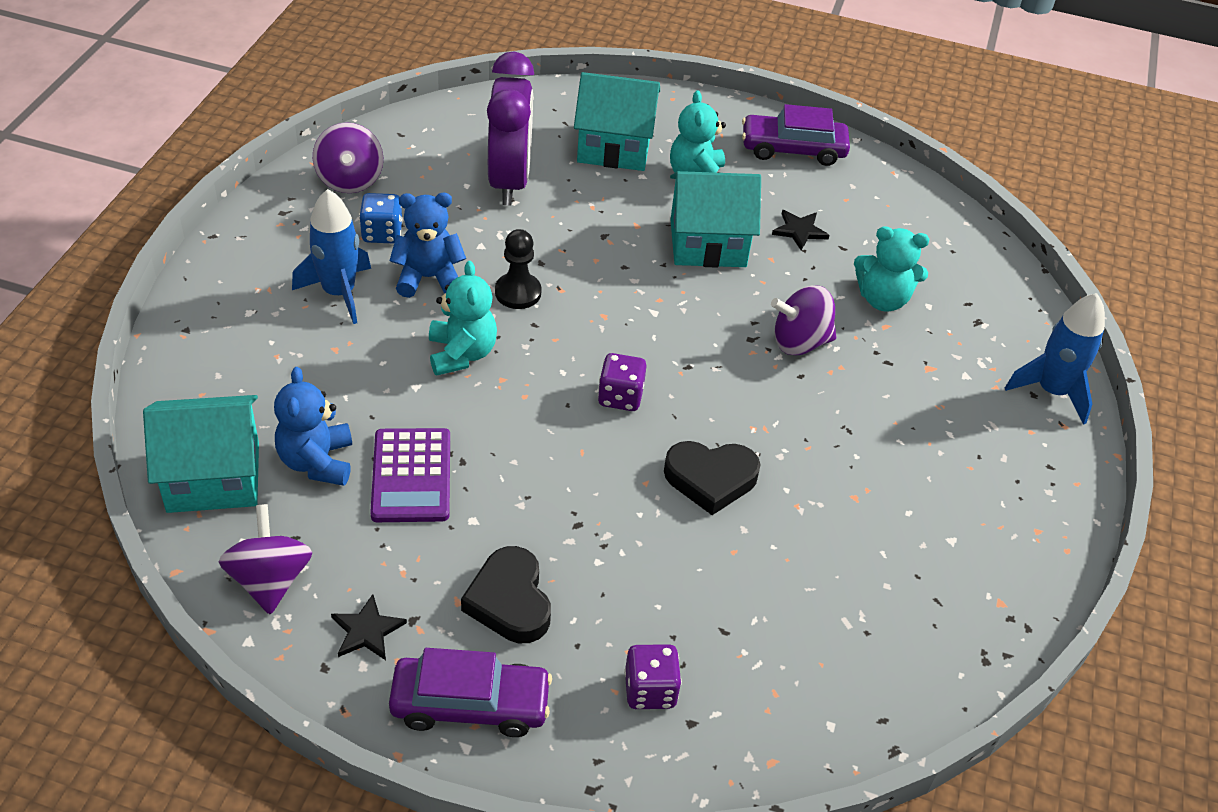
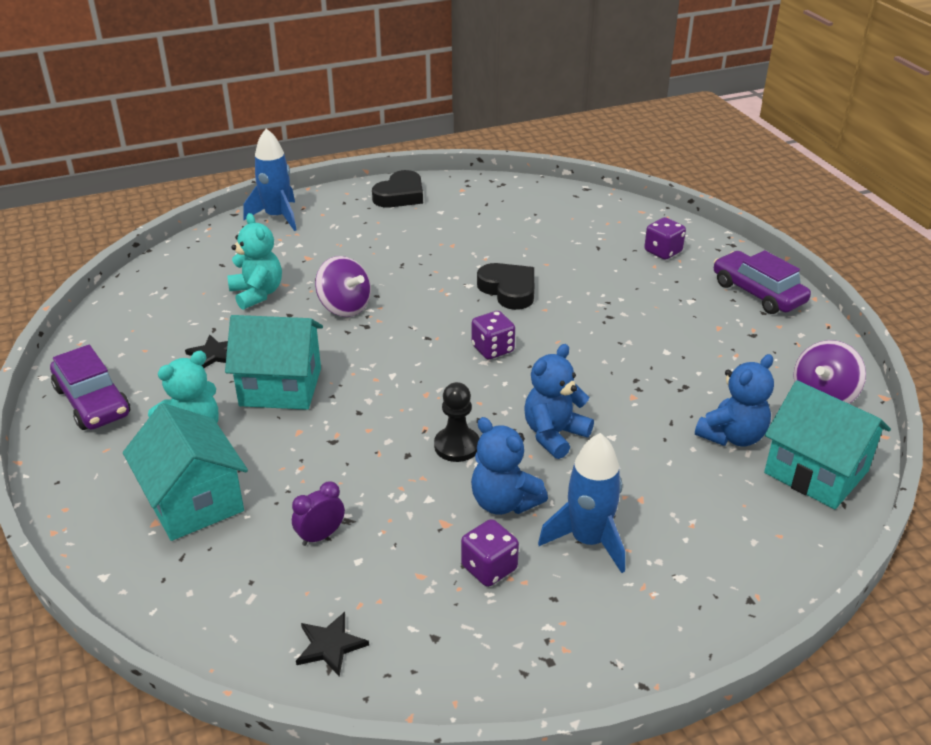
camera: 125 degrees left, 10 degrees down
(350, 180) = (446, 648): purple spinning top -> none
(367, 630) = (784, 344): black star -> black star (330, 645)
(382, 233) = (489, 568): blue dice -> purple dice
(411, 476) = (677, 391): purple calculator -> none
(461, 354) = (554, 435): turquoise teddy bear -> blue teddy bear
(509, 601) = (690, 312): black heart -> black heart (400, 195)
(510, 181) = (320, 536): purple clock -> purple clock, size x0.42
(708, 243) = (280, 387): turquoise house -> turquoise house turned 45 degrees counterclockwise

